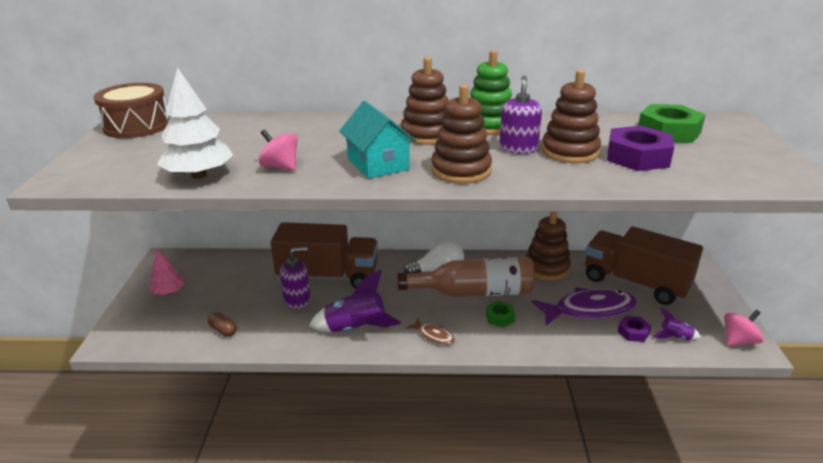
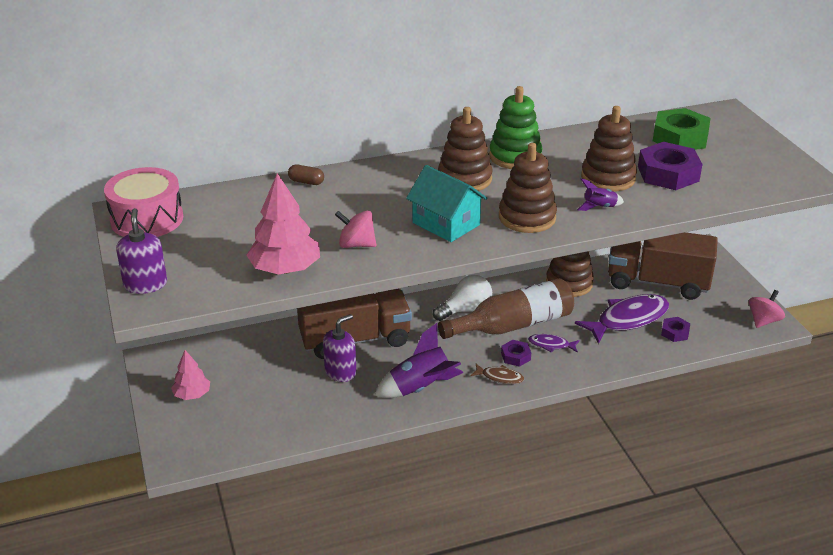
camera: 20 degrees left, 5 degrees up
(137, 126) = (147, 219): brown drum -> pink drum
(199, 175) = (285, 269): white tree -> pink tree
(223, 330) = (287, 420): brown capsule -> brown capsule (306, 182)
(460, 320) = (515, 356): none -> purple nut
(500, 317) = (551, 345): green nut -> purple fish
(518, 148) = (560, 182): purple soap dispenser -> purple soap dispenser (145, 284)
(675, 337) = (711, 329): purple rocket -> purple rocket (599, 207)

